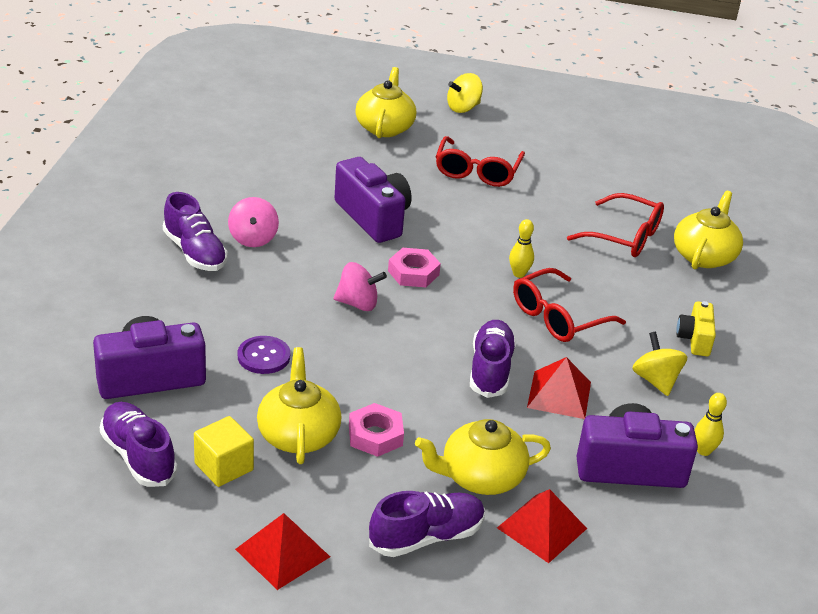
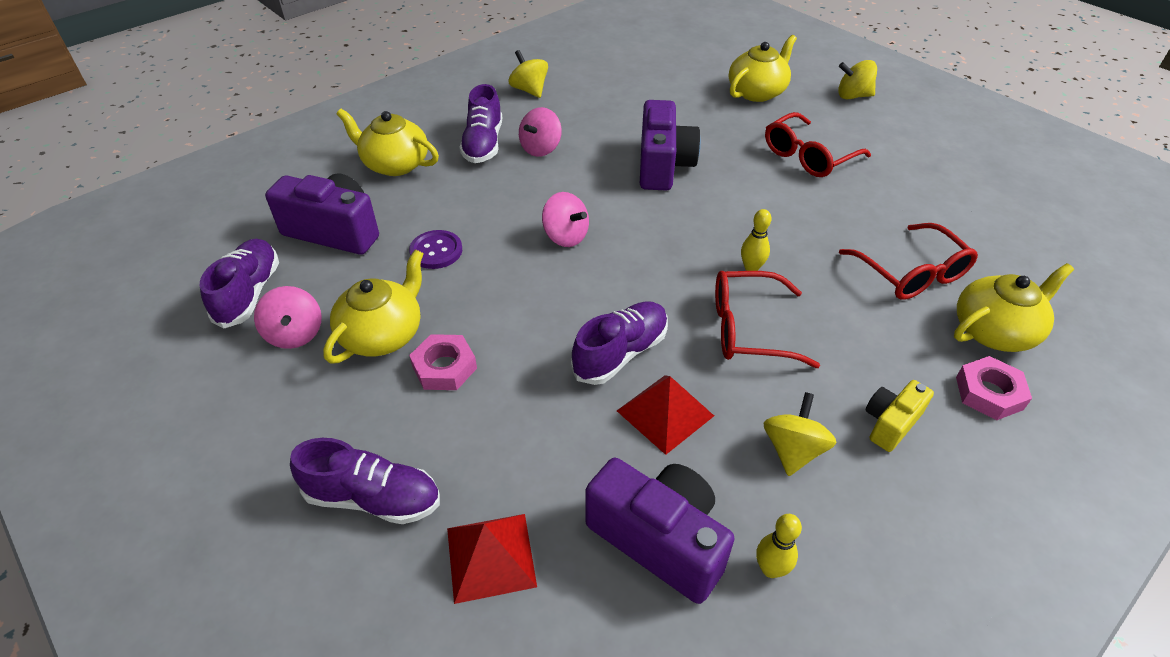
camera: 40 degrees right, 10 degrees up
(179, 188) = (529, 90): none -> yellow spinning top
(224, 467) = (295, 334): yellow cube -> pink spinning top
(283, 553) = (244, 440): red pyramid -> none
(413, 273) = (646, 228): pink nut -> pink nut (989, 393)
(480, 477) = (491, 462): yellow teapot -> yellow teapot (395, 164)

